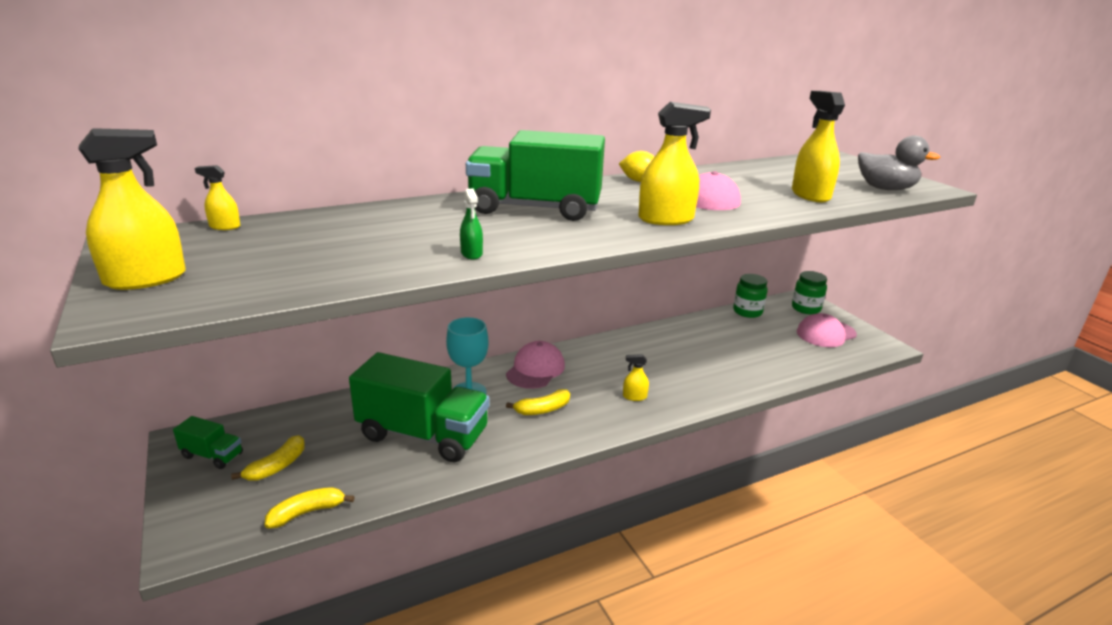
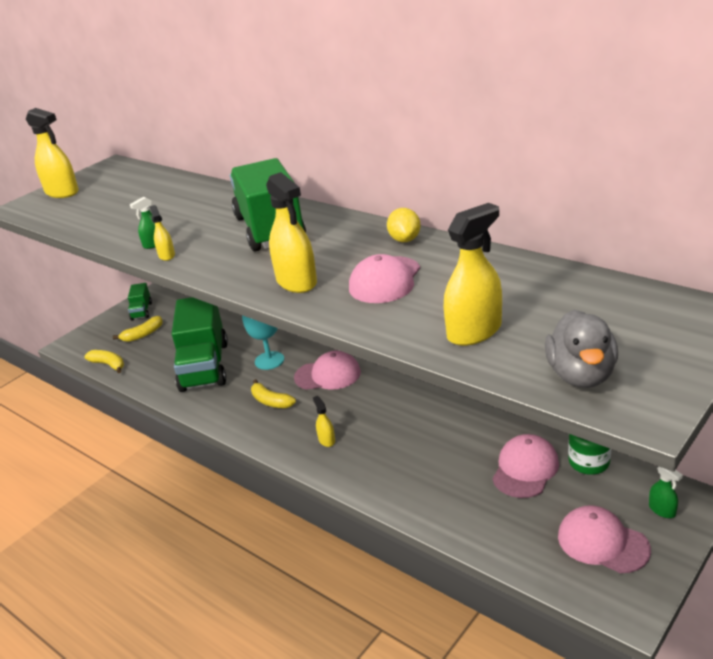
camera: 70 degrees right, 5 degrees up
(225, 226) = (147, 172): yellow spray bottle -> yellow spray bottle (166, 255)
(277, 466) = (143, 335): yellow banana -> yellow banana turned 45 degrees counterclockwise
(739, 332) = (525, 469): none -> pink cap
(806, 308) = (662, 510): green jar -> green spray bottle

